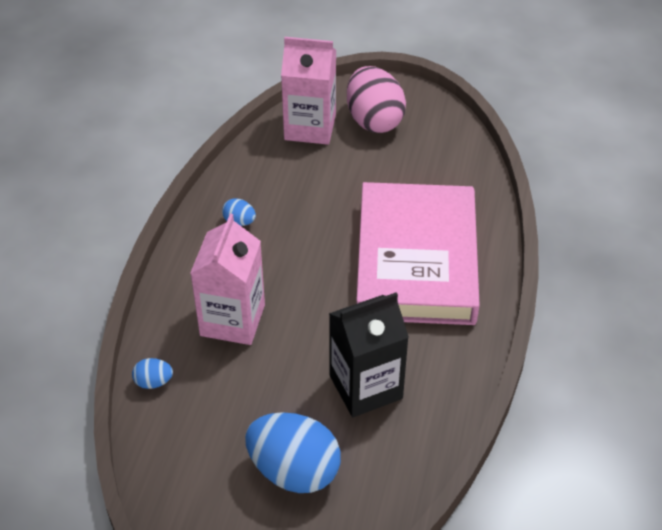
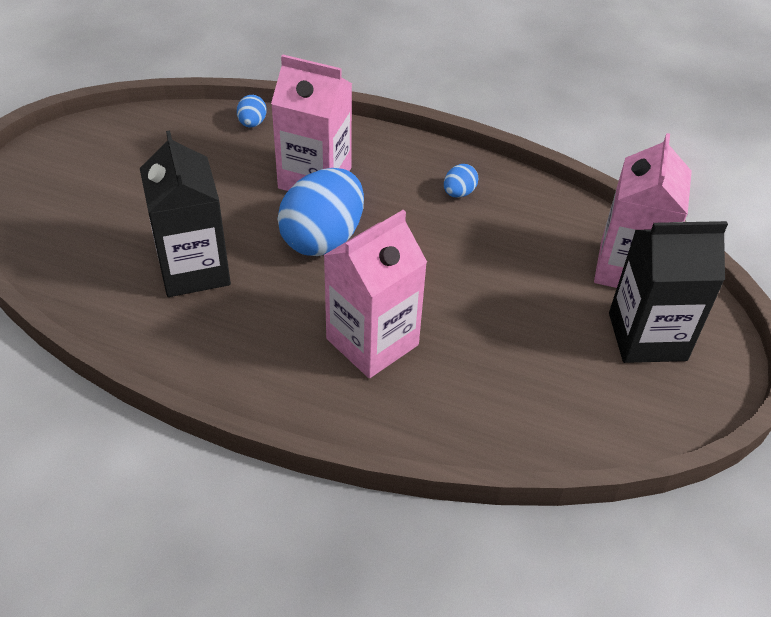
camera: 95 degrees right, 0 degrees up
(294, 471) = (114, 205): blue egg -> blue egg (323, 238)
(374, 120) = (647, 336): pink egg -> black carton
(416, 261) = (372, 342): pink book -> pink carton

